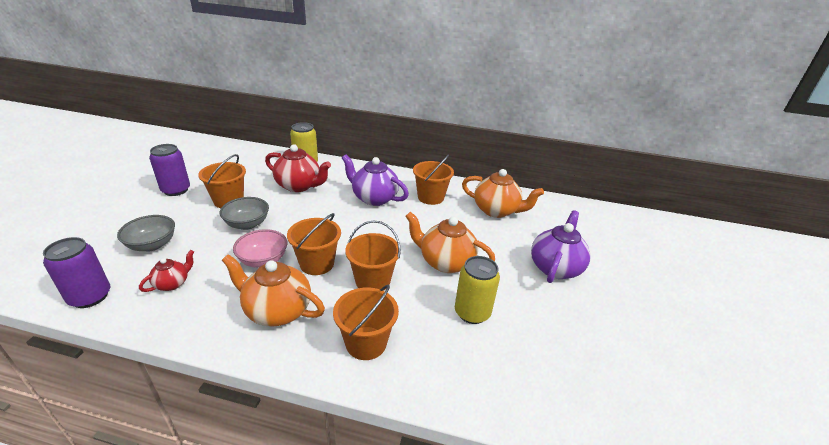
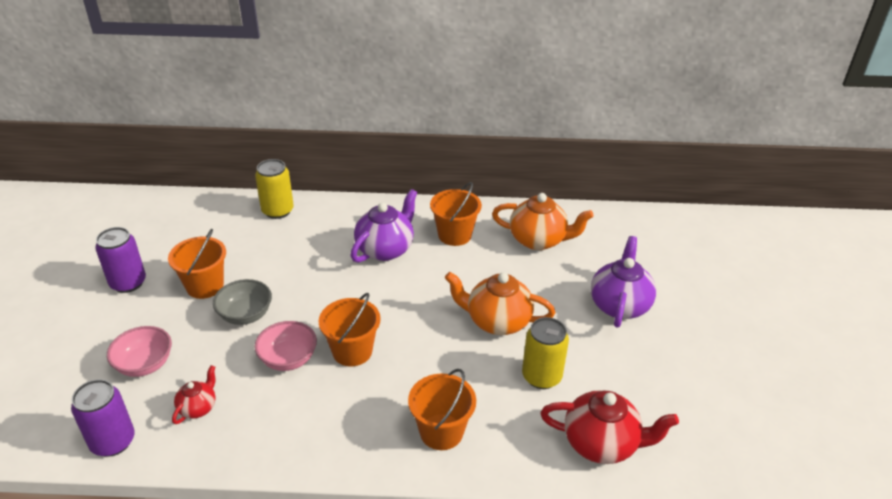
camera: 10 degrees left, 5 degrees up
(152, 245) = (145, 364): grey bowl -> pink bowl
(277, 311) = (332, 416): orange teapot -> none
(299, 186) = (284, 247): red teapot -> red teapot (602, 443)
(373, 281) = (423, 360): orange bucket -> none
(374, 198) = (385, 249): purple teapot -> purple teapot turned 105 degrees clockwise

